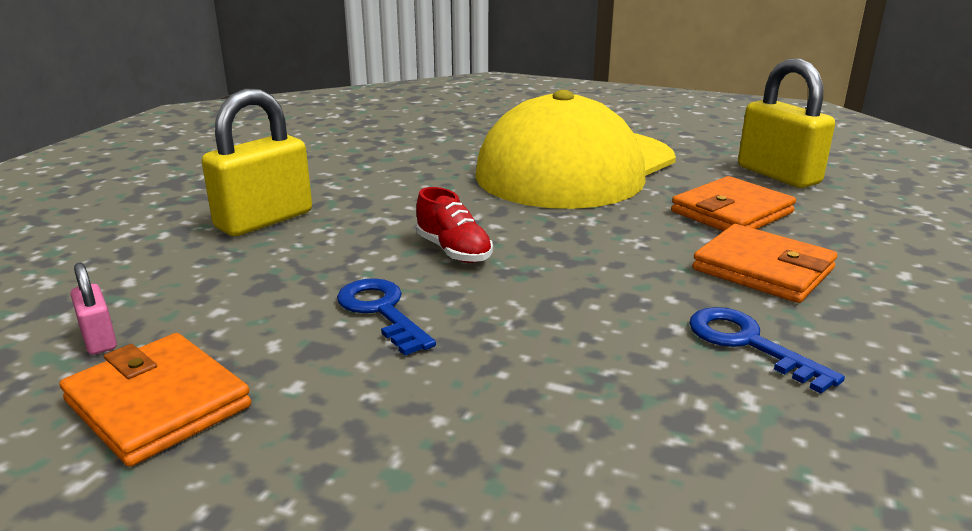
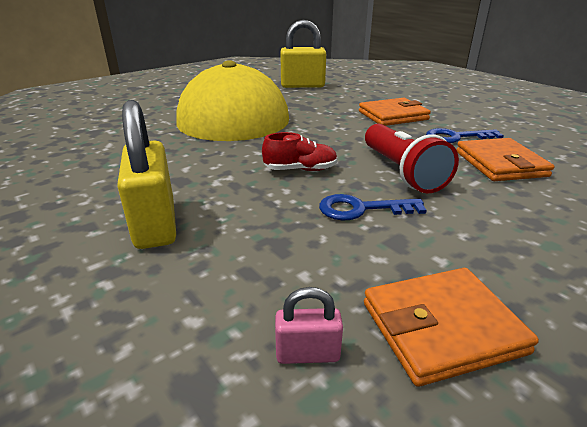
camera: 60 degrees left, 5 degrees up
(526, 318) = (402, 172): none -> red flashlight
(731, 212) = (330, 103): orange wallet -> orange wallet (500, 164)

